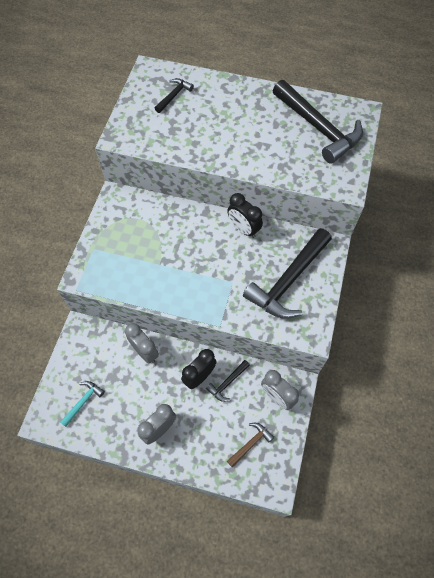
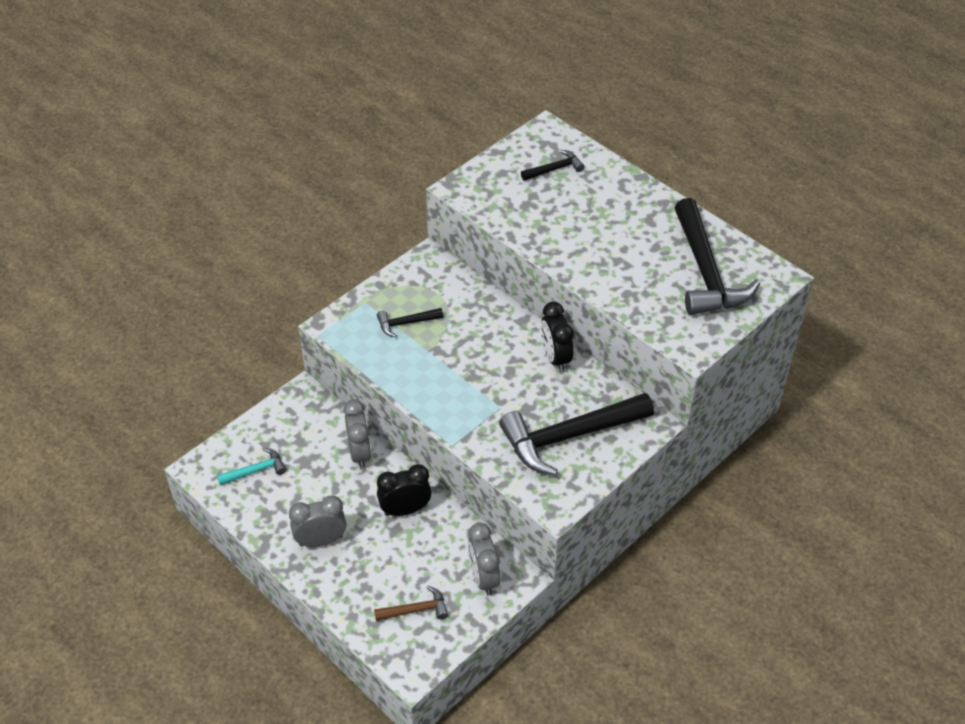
camera: 30 degrees right, 15 degrees down
(227, 383) = (434, 533): black hammer -> black hammer (406, 323)

